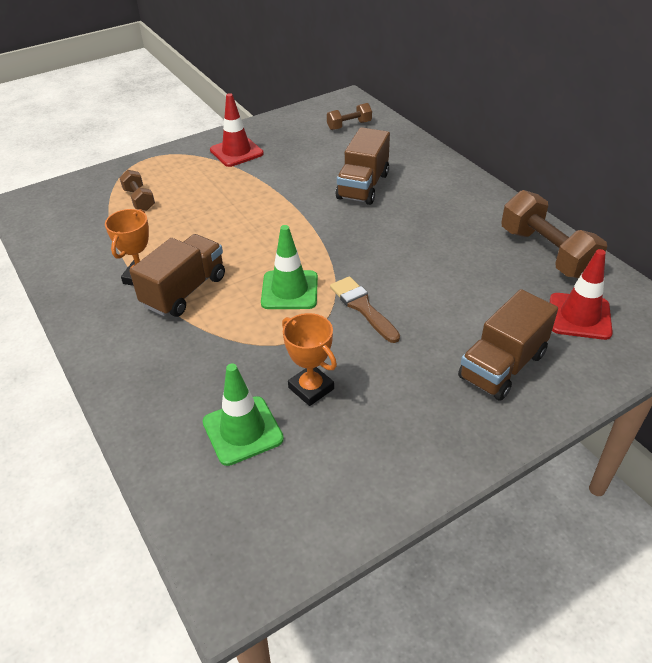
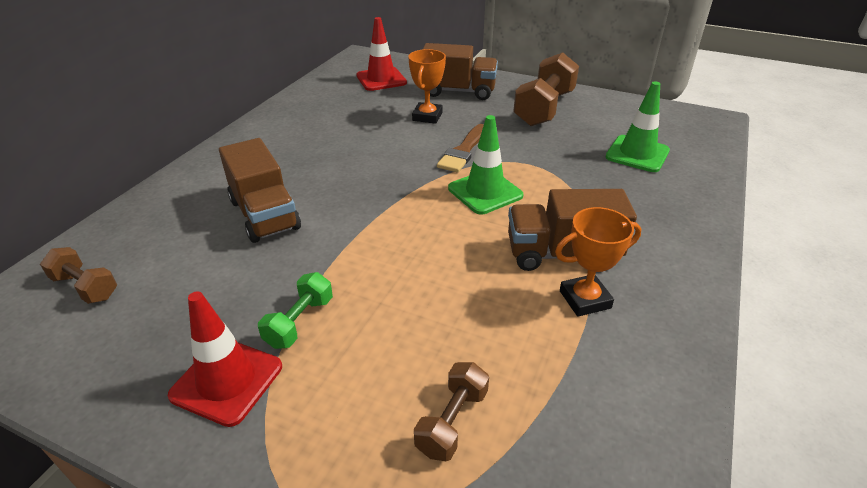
camera: 125 degrees left, 5 degrees down
(249, 177) = (299, 322): none -> green dumbbell
(311, 388) = (568, 143): orange trophy -> orange trophy (427, 116)
(363, 186) = (265, 214): brown truck -> brown truck turned 75 degrees clockwise
(546, 253) = (315, 100): brown dumbbell -> brown dumbbell (544, 108)

